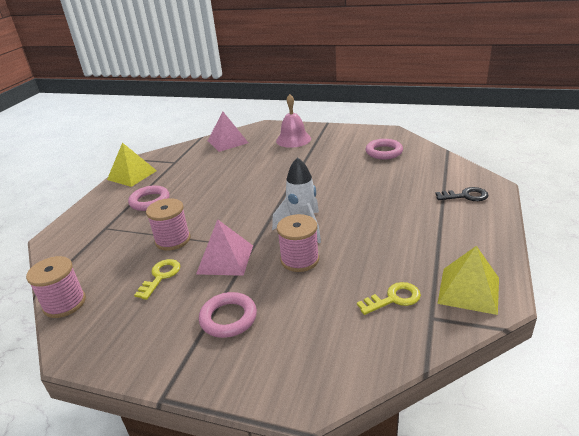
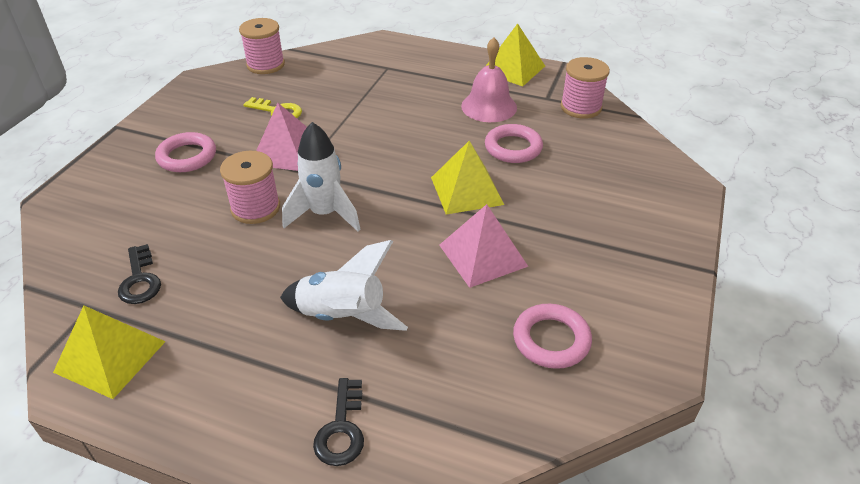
camera: 90 degrees right, 10 degrees up
(150, 201) = (438, 89): pink ring -> pink ring (513, 148)
(173, 240) = (342, 113): pink spool -> pink spool (581, 107)
(227, 142) = (616, 143): pink pyramid -> pink pyramid (482, 255)
(273, 180) = (466, 190): none -> yellow pyramid
(293, 139) = (621, 217): pink bell -> pink bell (489, 106)
(393, 206) = (343, 316): none -> white rocket
(393, 299) = (140, 280): yellow key -> black key

